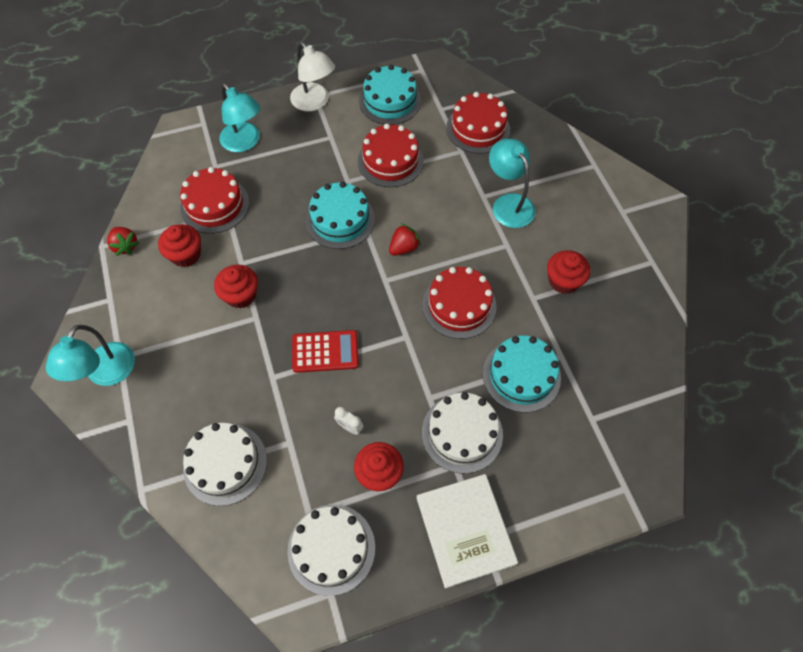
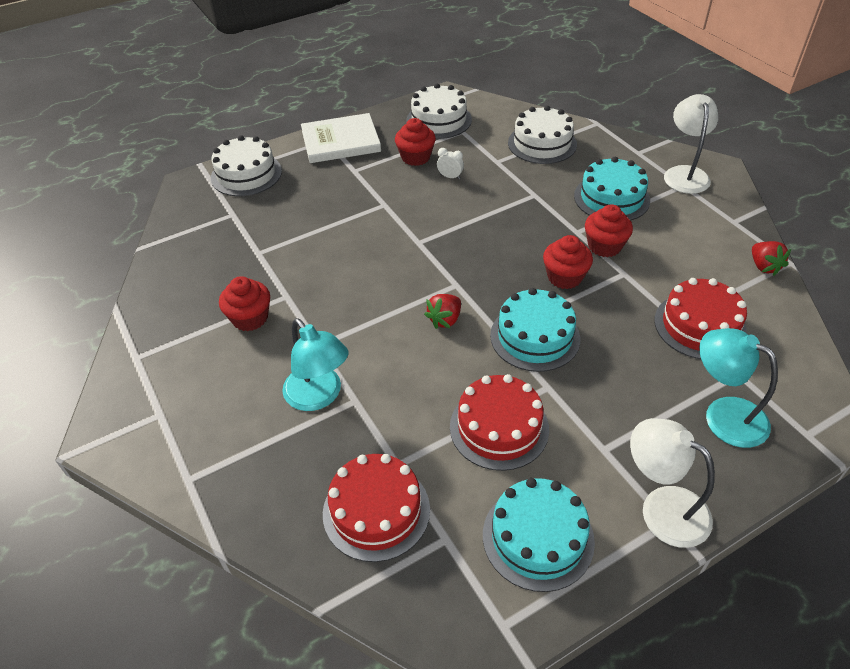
camera: 170 degrees right, 15 degrees down
(106, 374) = (684, 174): turquoise lamp -> white lamp
(125, 246) = (764, 266): red strawberry -> red strawberry turned 150 degrees counterclockwise
(186, 255) = (691, 270): red cupcake -> red cupcake (564, 277)
(325, 352) = (494, 218): red calculator -> none
(459, 305) = (368, 276): red cake -> none
(462, 433) = (351, 188): white cake -> white cake (246, 174)
(465, 530) = (341, 141): white book -> white book turned 75 degrees counterclockwise
(521, 375) = (298, 232): turquoise cake -> turquoise cake (611, 198)

